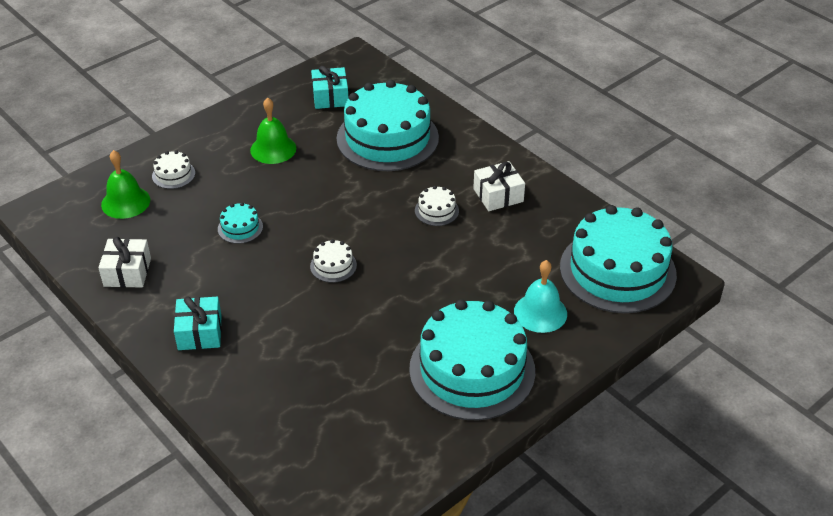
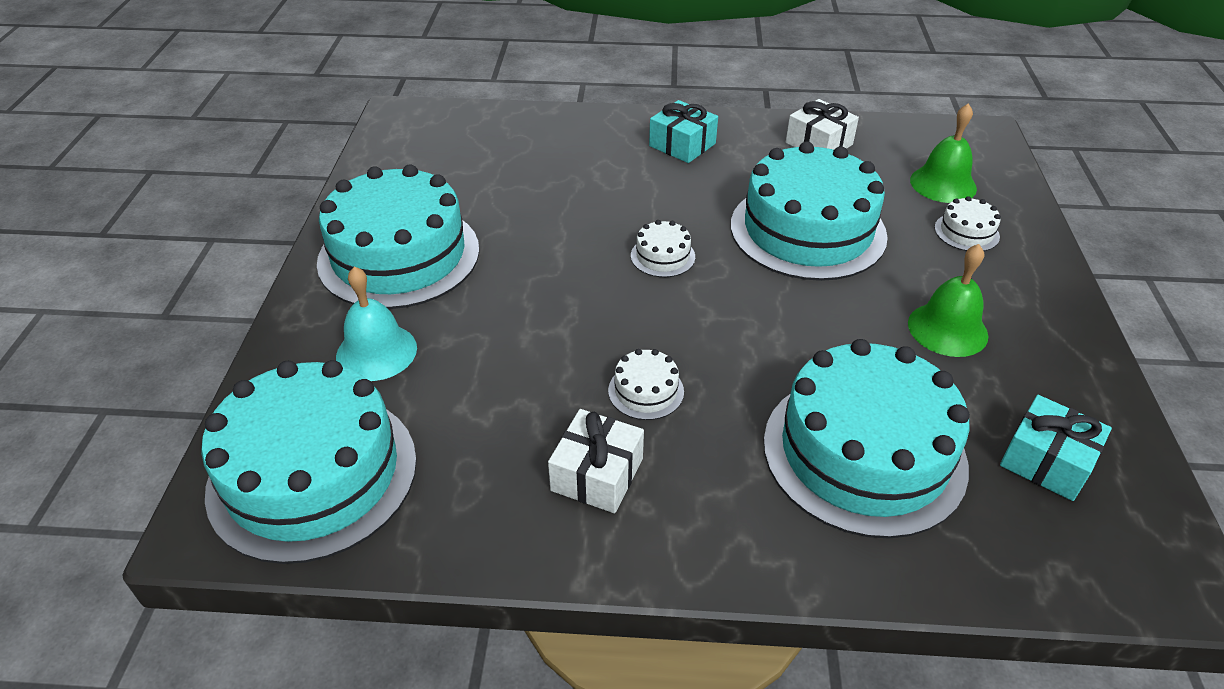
camera: 135 degrees right, 0 degrees up
(240, 228) = (807, 230): turquoise cake -> turquoise cake, size x2.47

